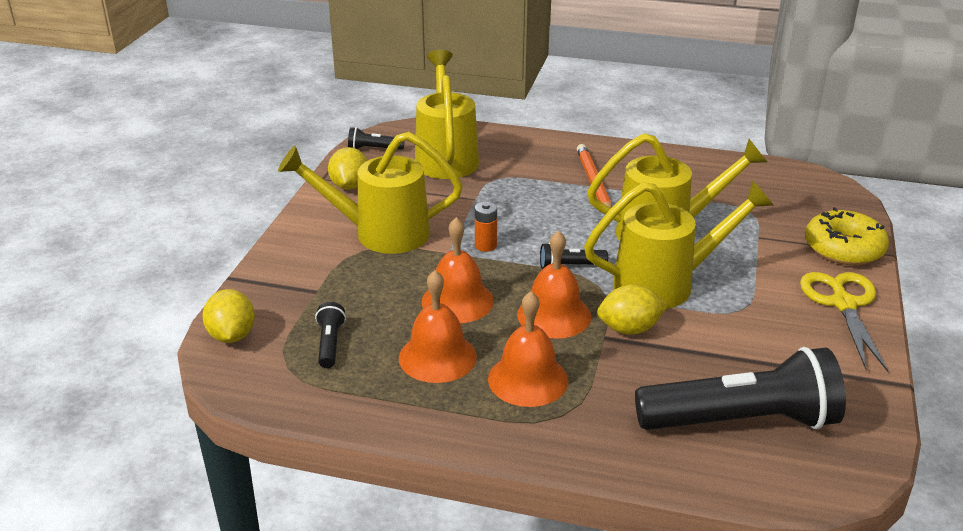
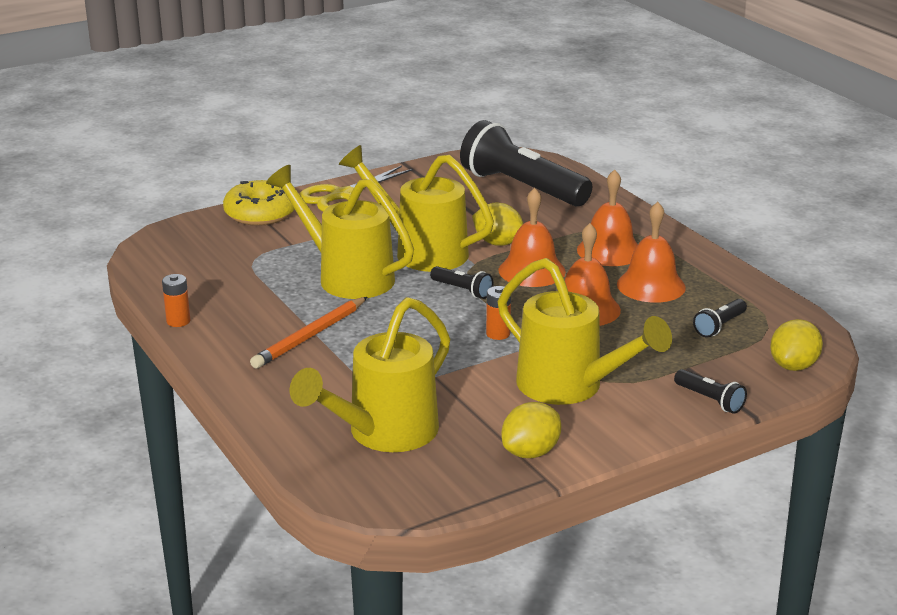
camera: 135 degrees left, 5 degrees down
(374, 149) = (438, 487): black flashlight -> black flashlight (710, 400)
(682, 153) = (178, 321): none -> orange battery

